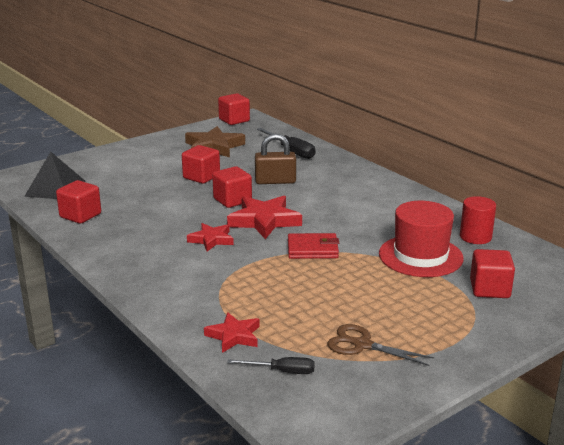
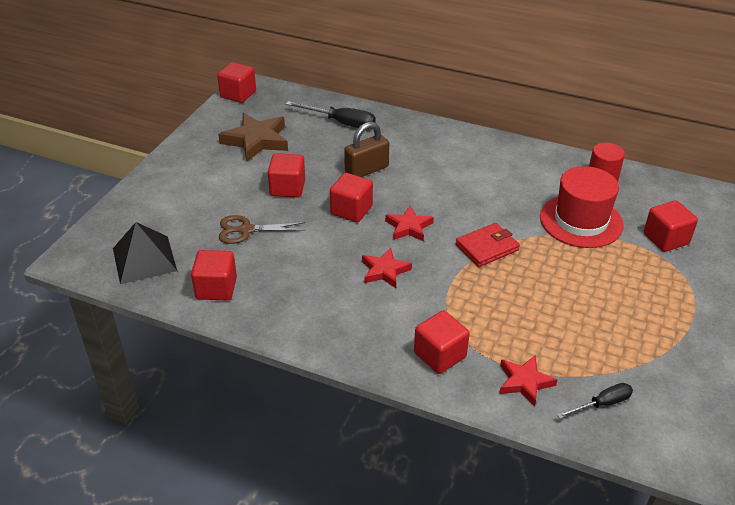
camera: 30 degrees left, 15 degrees up
(188, 298) = (440, 355): none -> red cube
(264, 221) = (409, 227): red star -> red star, size x0.61
(362, 345) = (633, 344): brown scissors -> brown scissors (246, 230)

